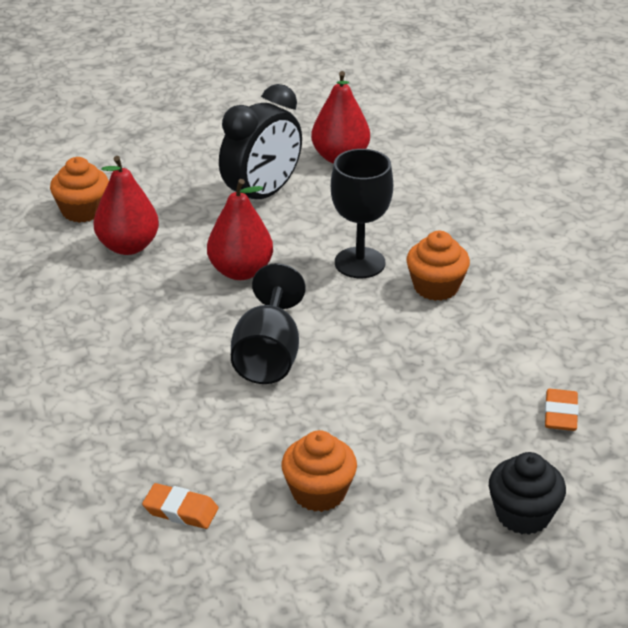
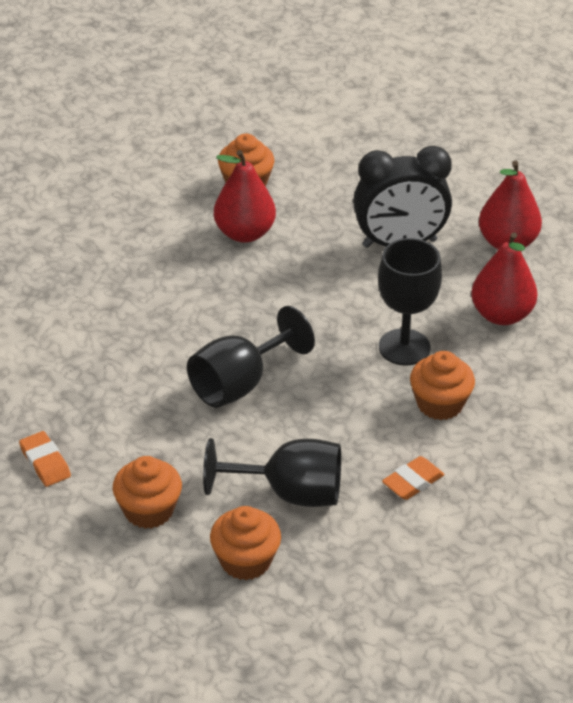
camera: 40 degrees right, 5 degrees up
(240, 271) = (302, 302): red pear -> red pear (501, 315)
(412, 411) = (290, 493): none -> black goblet
(444, 481) = (245, 561): none -> orange cupcake
(523, 514) = (270, 624): black cupcake -> none
(560, 414) = (401, 568): orange eraser -> orange eraser (413, 482)

